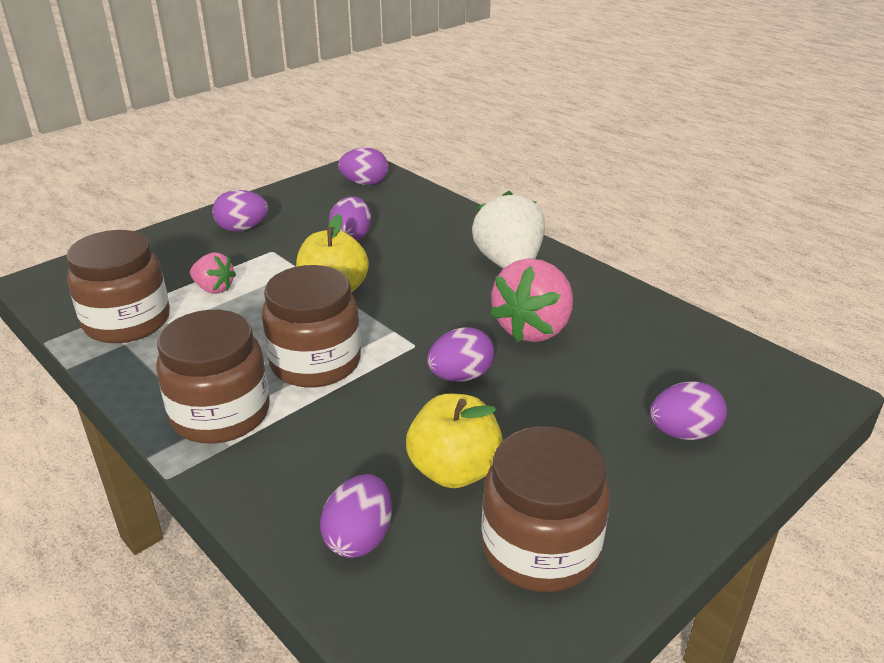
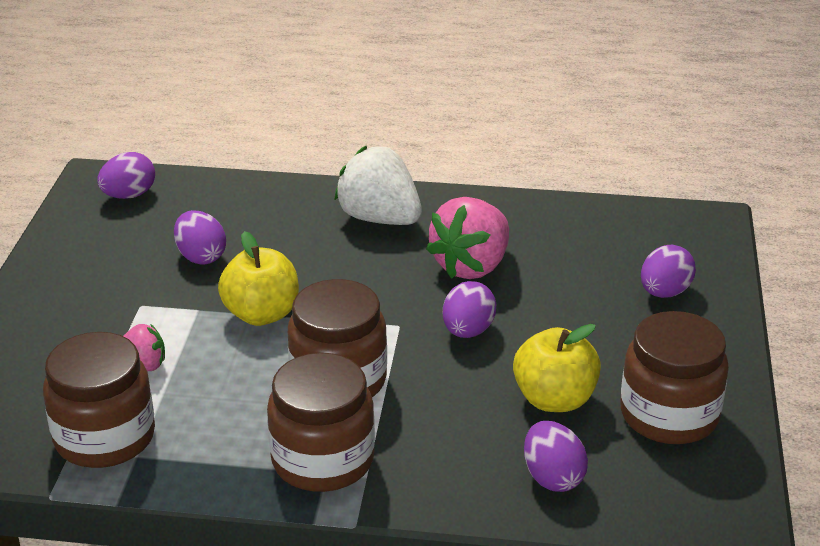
camera: 40 degrees left, 0 degrees up
(242, 228) = (72, 297): purple egg -> none
(533, 328) = (471, 266): pink strawberry -> pink strawberry turned 45 degrees clockwise

